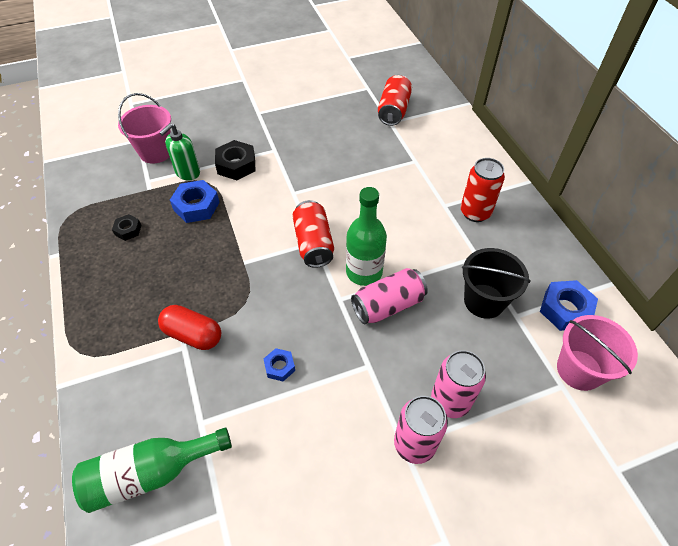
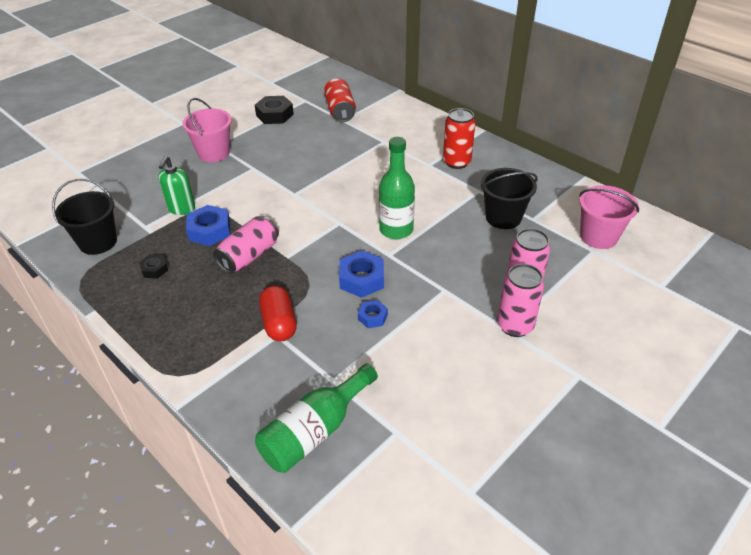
camera: 25 degrees left, 10 degrees down
(102, 183) = (98, 242): none -> black bucket
(156, 152) = (136, 202): pink bucket -> pink bucket (214, 153)
(193, 335) = (279, 323): red capsule -> red capsule turned 75 degrees clockwise
(236, 165) = (225, 189): black nut -> black nut (274, 115)
(313, 243) = (339, 224): red can -> none
(388, 305) = (431, 245): pink can -> pink can (249, 256)
(565, 309) = (565, 203): blue nut -> blue nut (362, 279)

